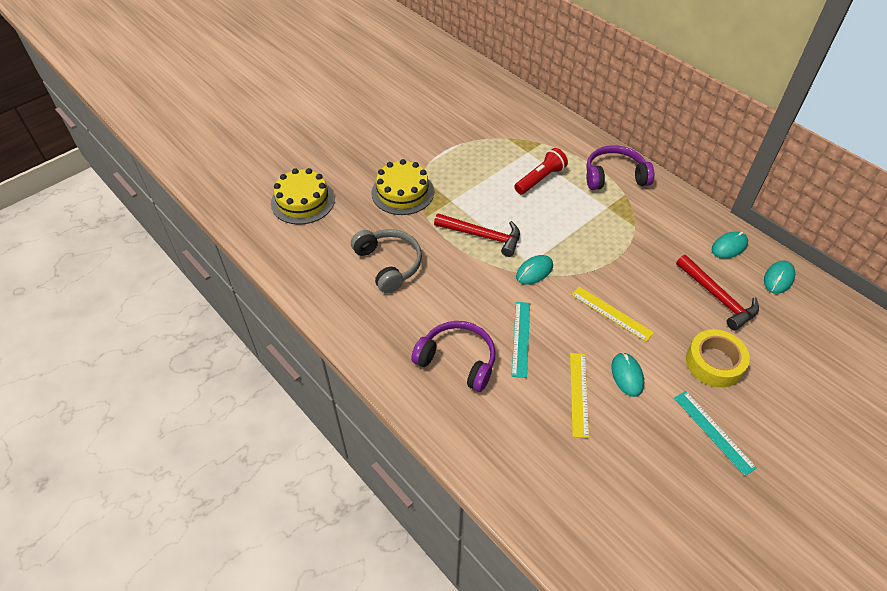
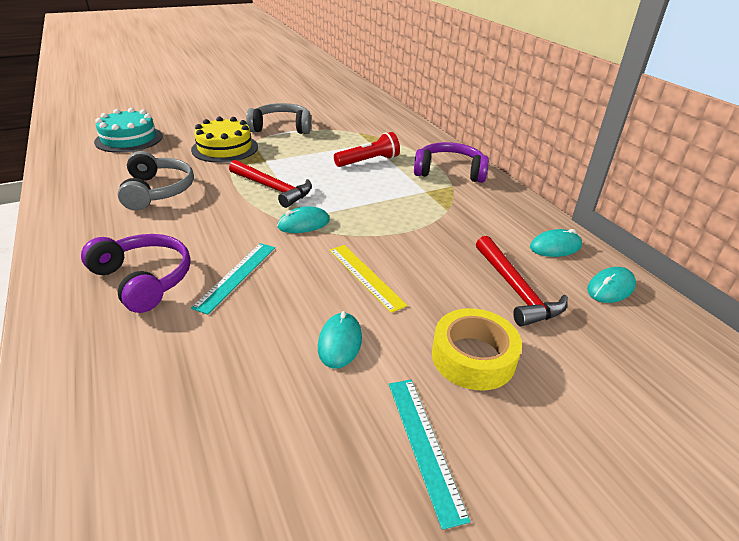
camera: 15 degrees right, 15 degrees down
(303, 201) = (129, 139): yellow cake -> turquoise cake
(432, 148) = (281, 127): none -> grey headphones
(579, 394) = (259, 347): yellow ruler -> none

